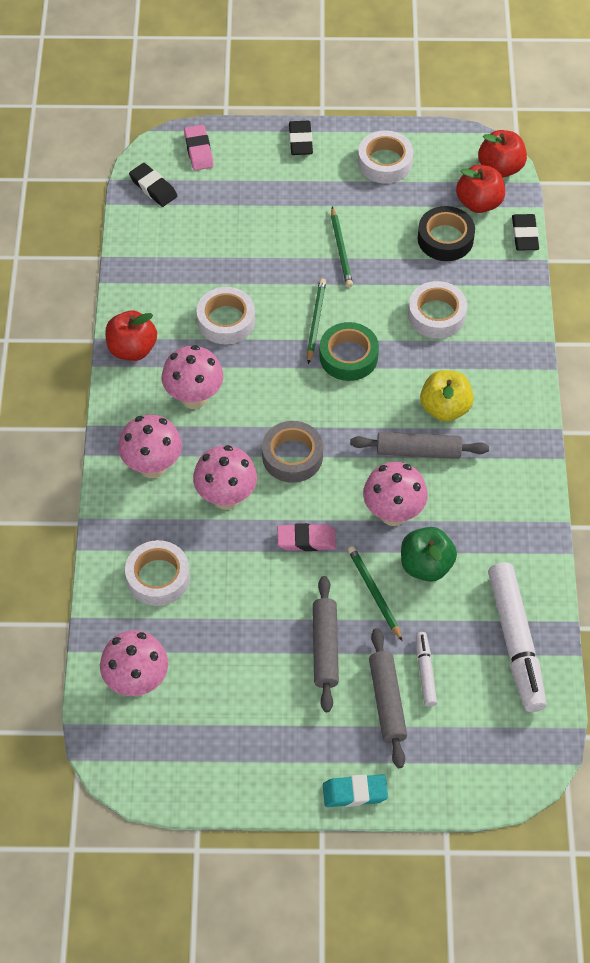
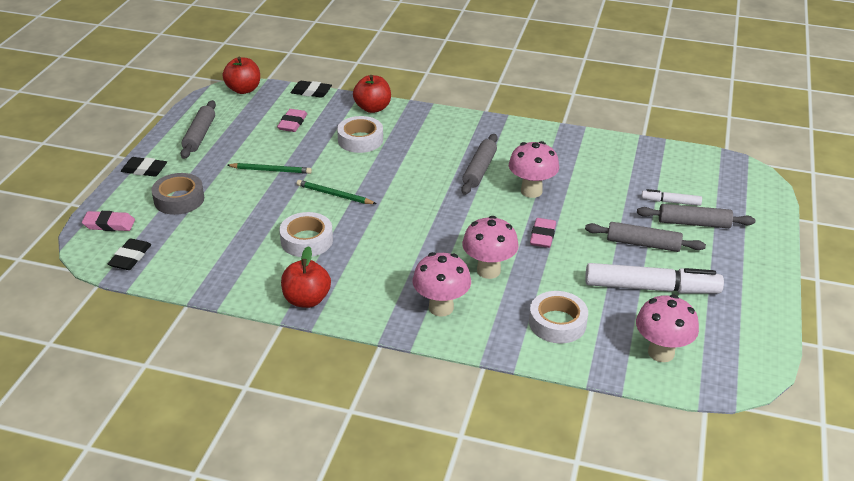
camera: 75 degrees left, 20 degrees down
(153, 188) = (130, 257): black eraser -> black eraser turned 45 degrees counterclockwise
(194, 398) = (379, 271): pink mushroom -> none
(292, 456) = (461, 229): grey tape -> grey tape (179, 199)
(348, 356) = (377, 185): green tape -> none
(355, 793) = (770, 252): turquoise eraser -> none
(374, 593) = (599, 212): green pencil -> none
(385, 162) = (199, 135): white tape -> grey rolling pin
(426, 565) = (580, 185): green apple -> none
(445, 239) = (292, 123): black tape -> pink eraser
(445, 408) = (446, 152): yellow apple -> none
(479, 203) = (269, 104): red apple -> red apple (373, 108)
(516, 642) = (652, 160): white marker -> white marker (651, 288)

